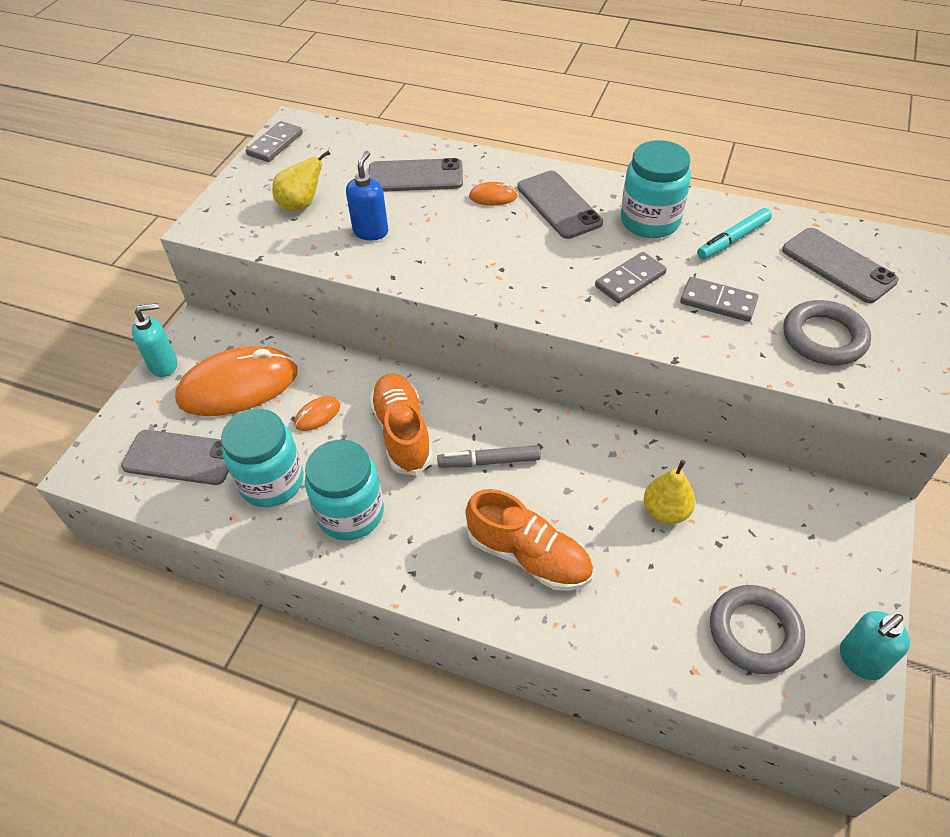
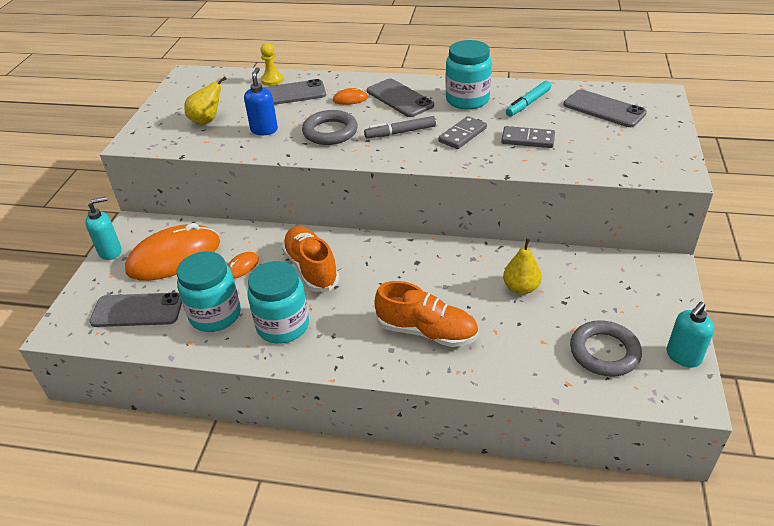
camera: 10 degrees left, 10 degrees down
(275, 144) = (177, 87): grey domino -> none
(398, 150) = (272, 80): none -> yellow pawn
(489, 461) = (382, 277): grey marker -> grey marker (400, 132)
(824, 338) = (606, 150): grey ring -> grey ring (330, 132)

